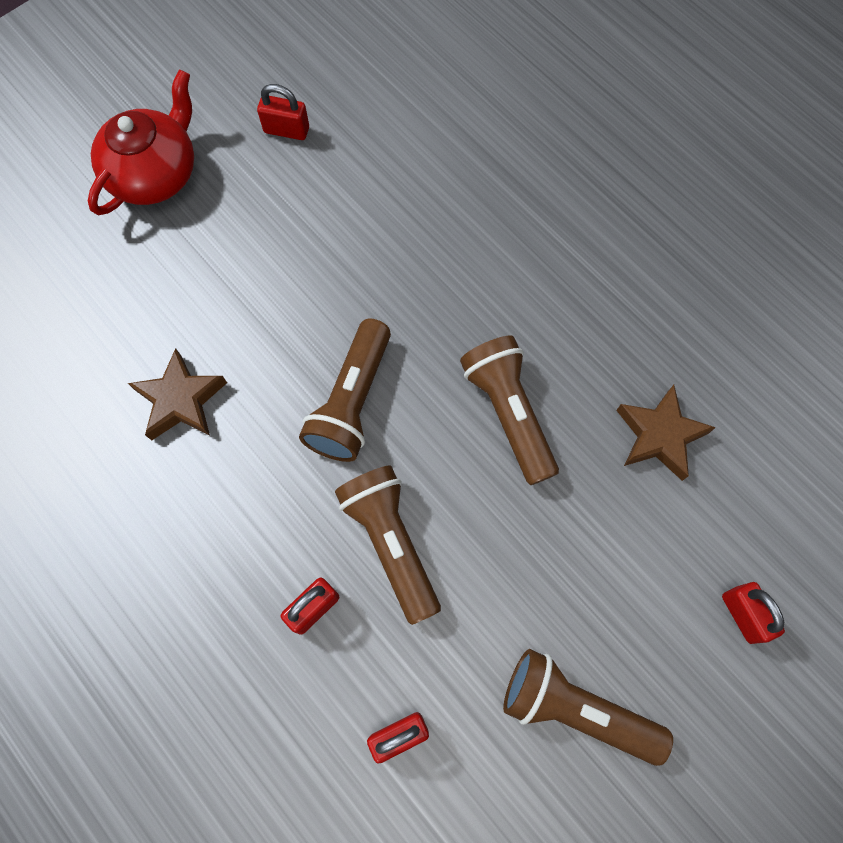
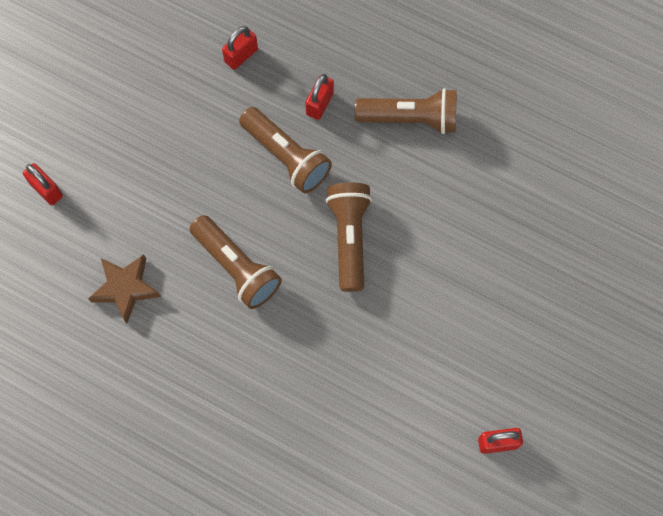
camera: 160 degrees right, 0 degrees up
(155, 174) = (581, 364): red teapot -> none
(180, 400) = (467, 198): brown star -> none
(575, 708) = (140, 103): brown flashlight -> brown flashlight (410, 119)

